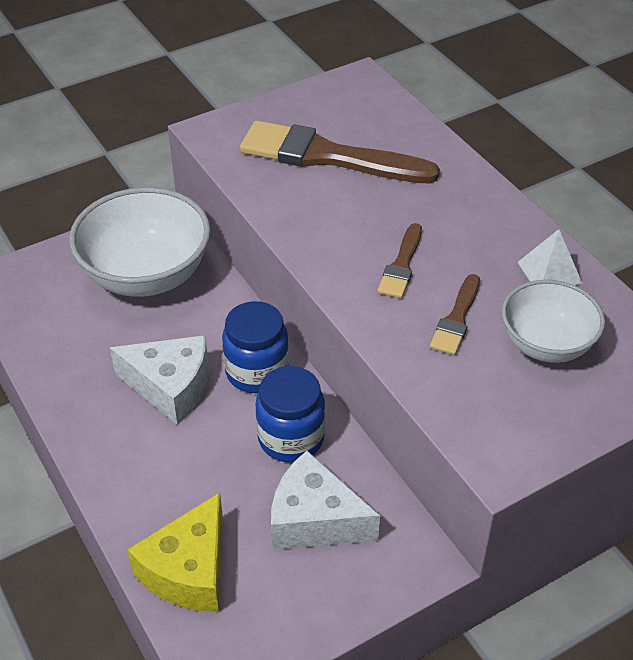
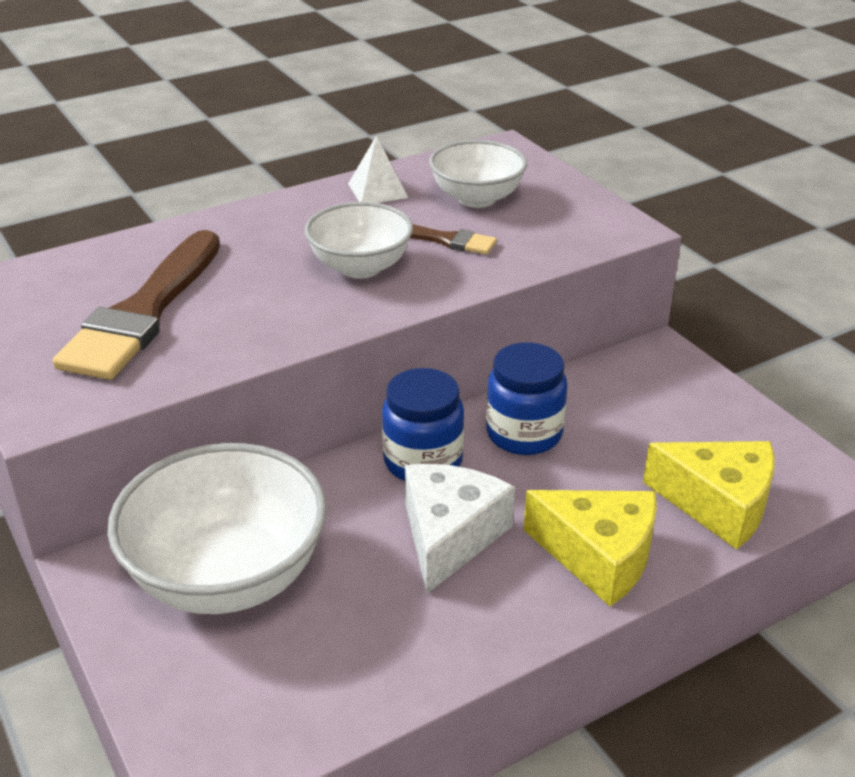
camera: 90 degrees left, 10 degrees down
(137, 477) = (599, 556): none -> yellow cheese
(314, 520) = (630, 417): white cheese -> none
(401, 265) = (360, 267): brown brush -> white bowl

